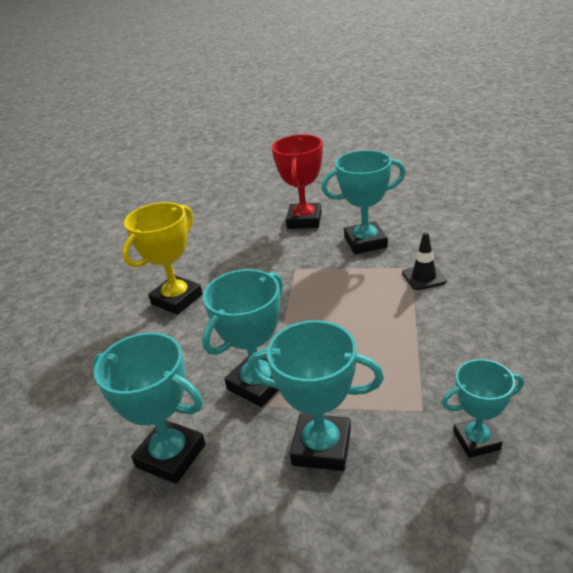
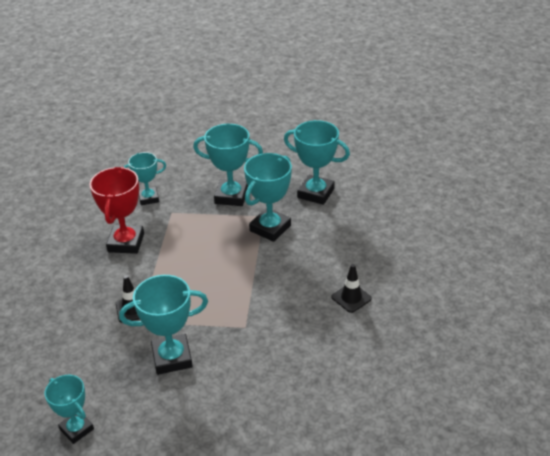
camera: 175 degrees right, 5 degrees up
(177, 299) = (351, 298): yellow trophy -> black traffic cone
(304, 220) = (233, 402): red trophy -> red trophy (126, 243)
(430, 199) = (77, 429): none -> turquoise trophy

